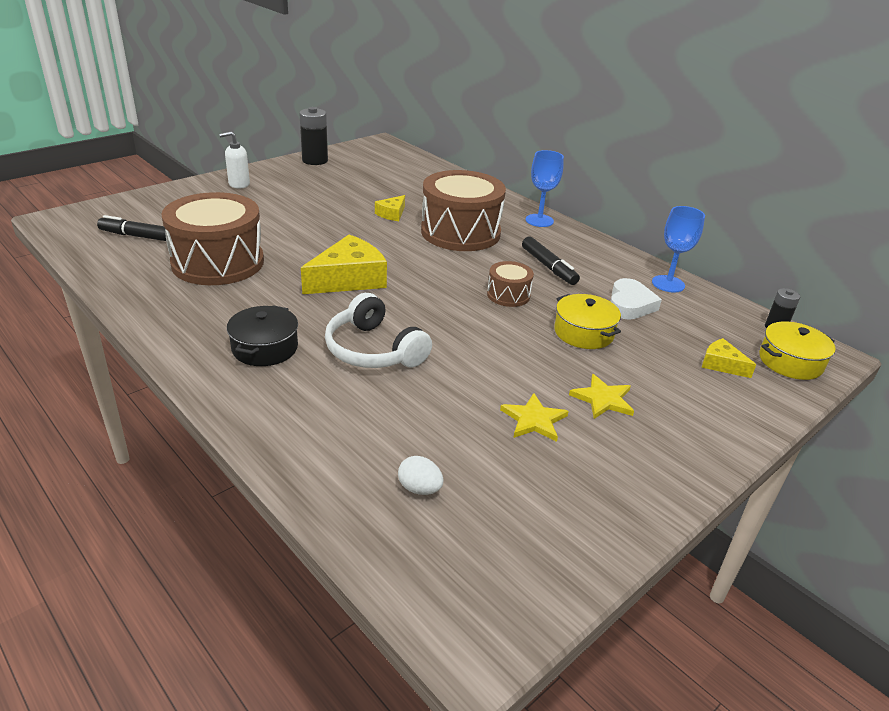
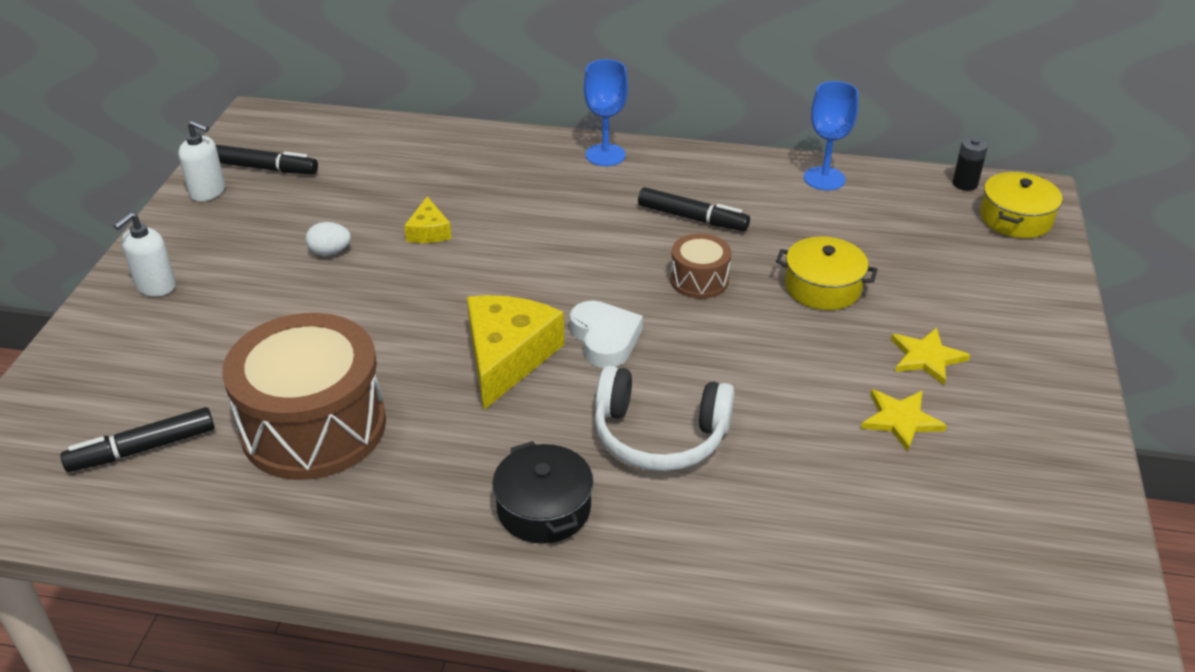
camera: 35 degrees left, 5 degrees up
(315, 160) = (208, 192): black battery -> white soap dispenser
(354, 162) = (266, 168): none -> black marker
(419, 488) = (902, 563): white egg -> white egg (330, 252)
(460, 232) = (543, 218): brown drum -> none
(630, 304) = (821, 226): white heart -> white heart (605, 339)
(721, 364) = (970, 255): yellow cheese -> none

